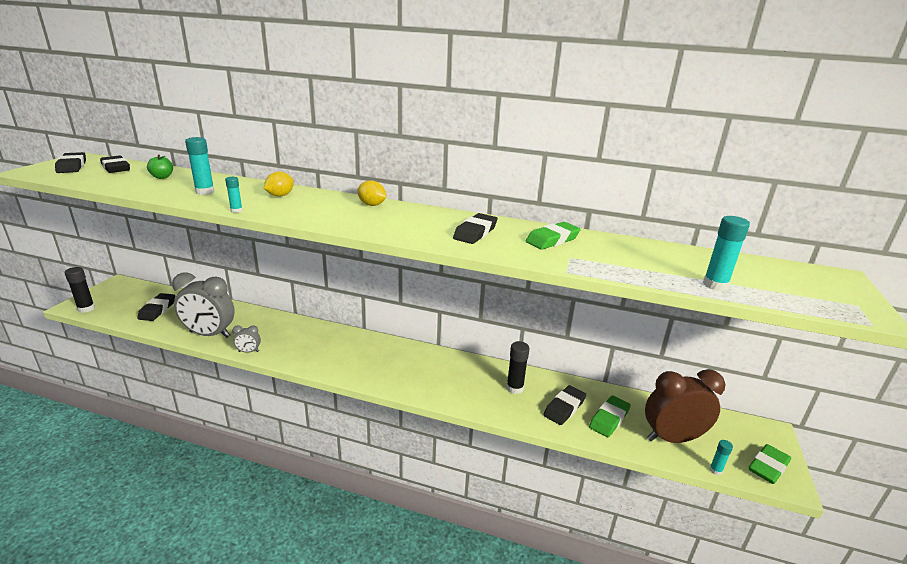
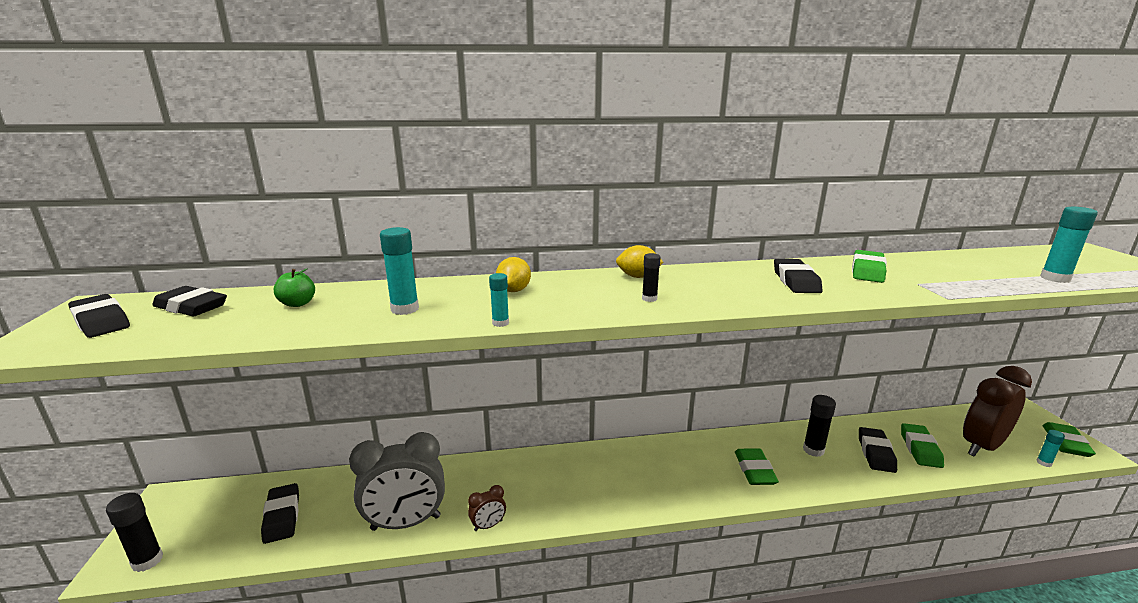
camera: 25 degrees left, 5 degrees down
(248, 351) = (488, 525): grey clock -> brown clock
(348, 219) = (649, 299): none -> black glue stick
(450, 384) = (754, 470): none -> green eraser

